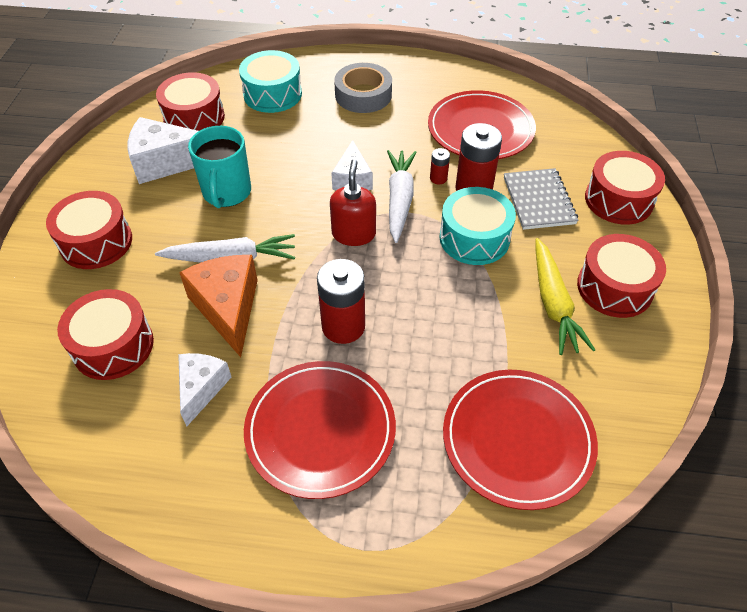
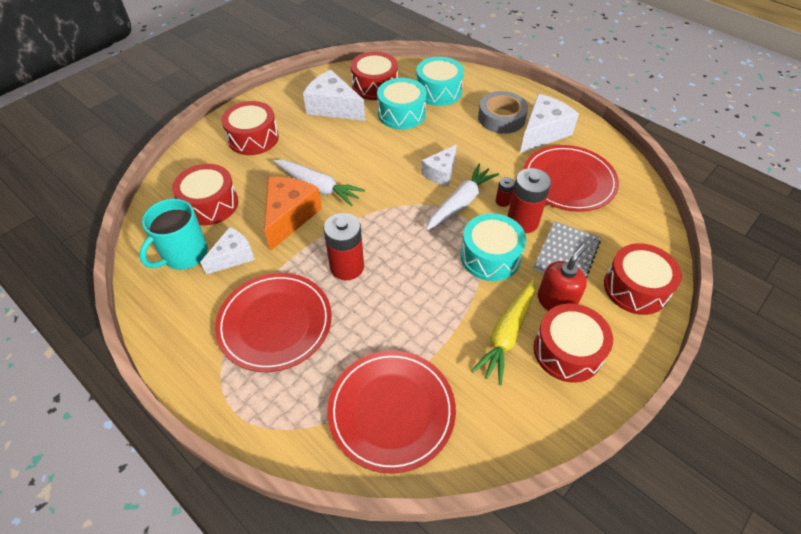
camera: 35 degrees right, 0 degrees up
(226, 193) = (352, 144): turquoise mug -> turquoise mug (184, 255)
(253, 135) = (401, 114): none -> turquoise drum
(353, 234) = (408, 210): red soap dispenser -> red soap dispenser (556, 301)
(416, 93) = (542, 133): none -> white cheese

